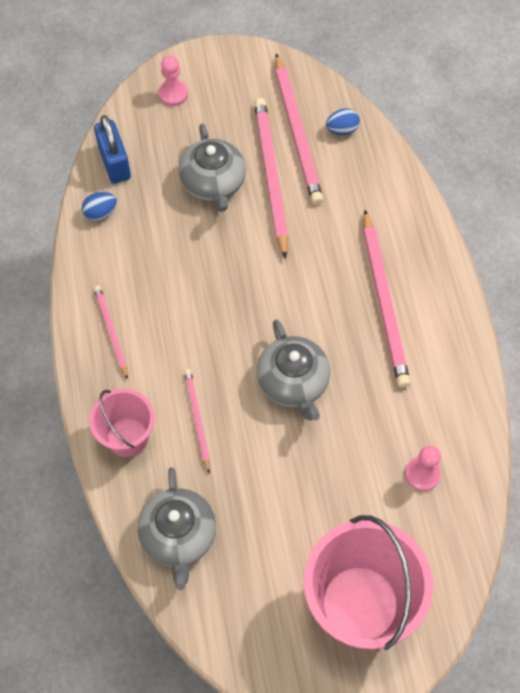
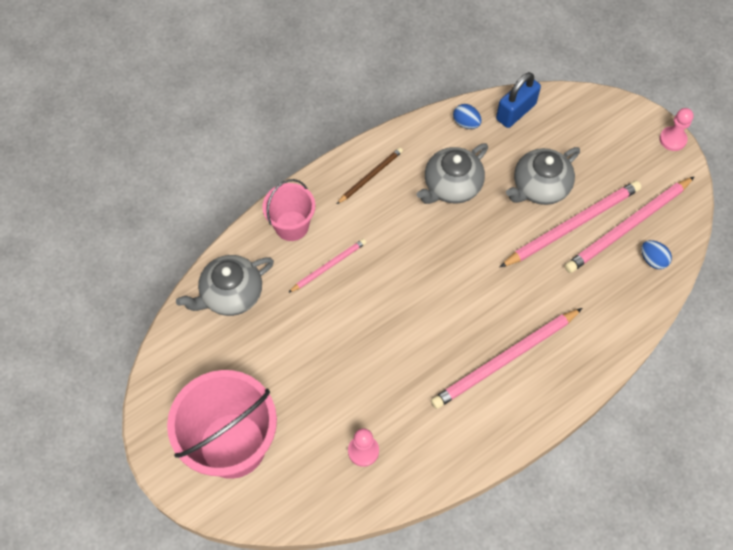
camera: 65 degrees right, 0 degrees up
(111, 331) = (370, 176): pink pencil -> brown pencil
(173, 94) = (605, 122): pink pawn -> pink pawn (672, 139)
(293, 383) = (394, 321): grey teapot -> grey teapot (451, 186)

